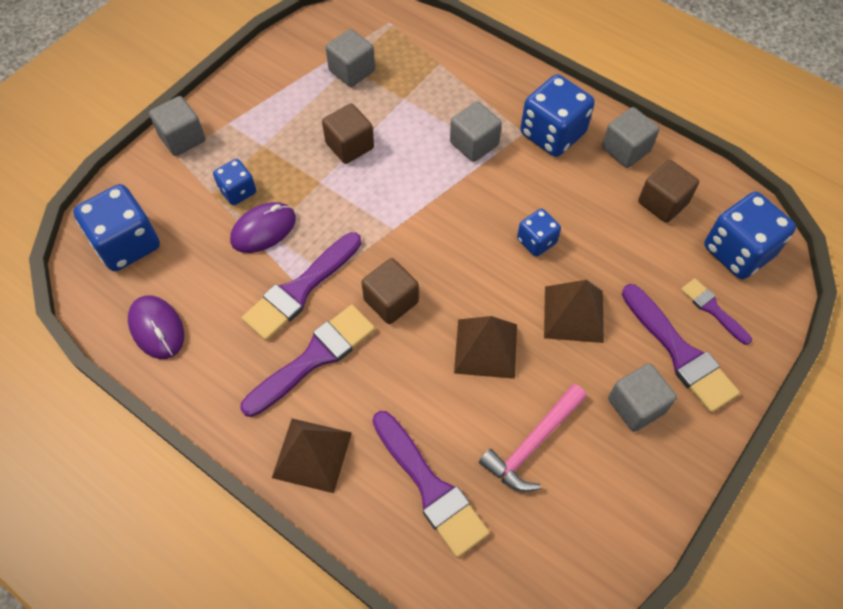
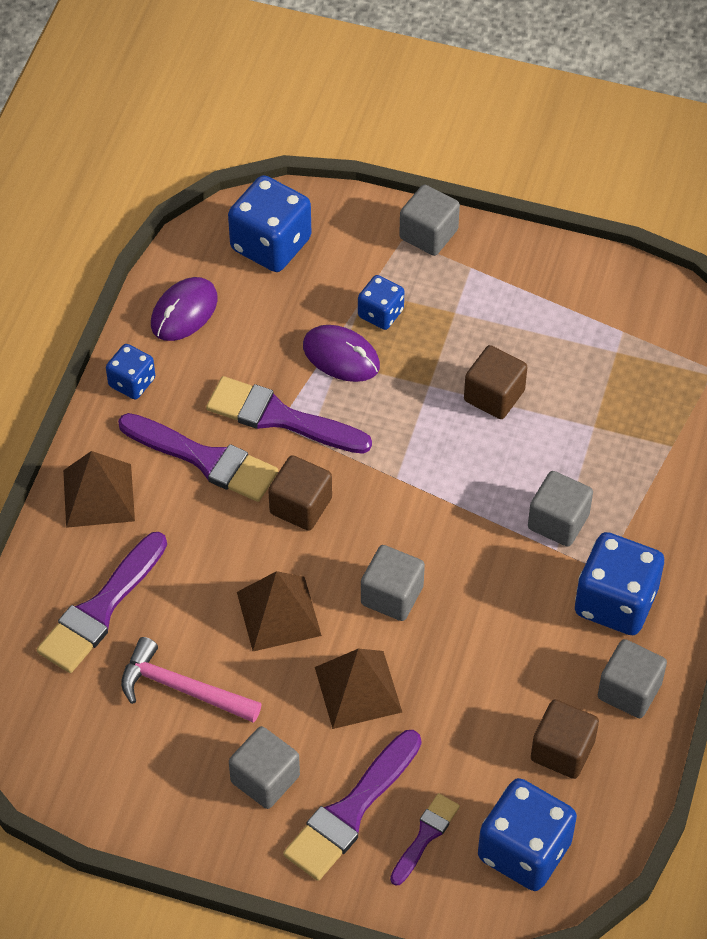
camera: 70 degrees right, 5 degrees down
(352, 71) = (610, 358): grey cube -> grey cube (392, 595)
(536, 241) = (442, 626): blue dice -> blue dice (132, 382)

